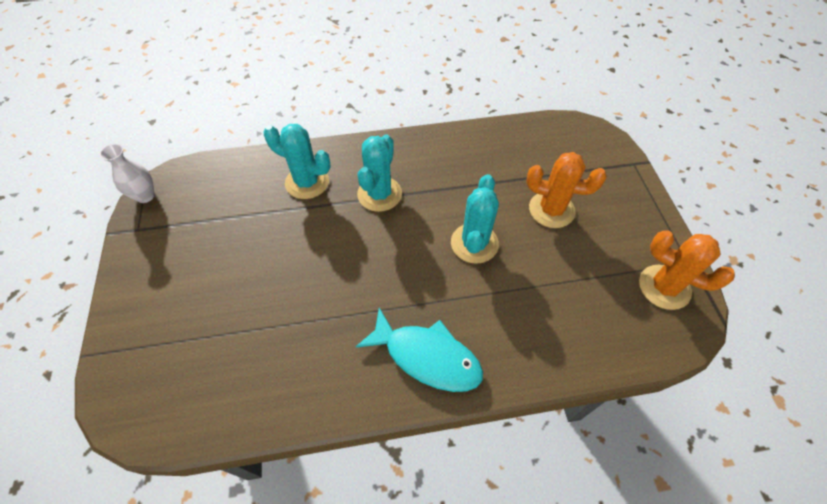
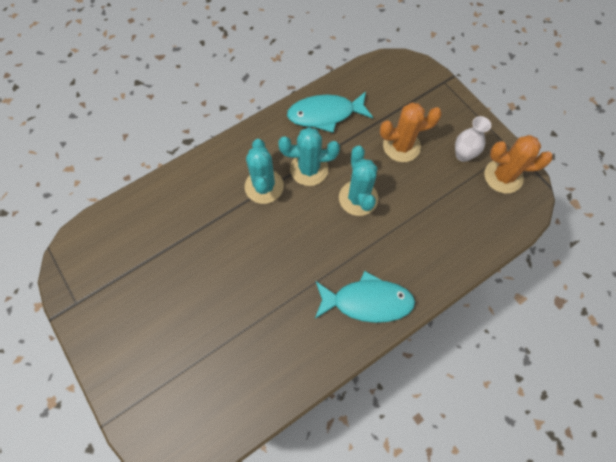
camera: 25 degrees left, 10 degrees up
(145, 196) = (62, 271): white vase -> white vase (463, 155)
(307, 182) = (198, 200): turquoise cactus -> turquoise cactus (309, 169)
(481, 150) = (325, 114): none -> turquoise fish

